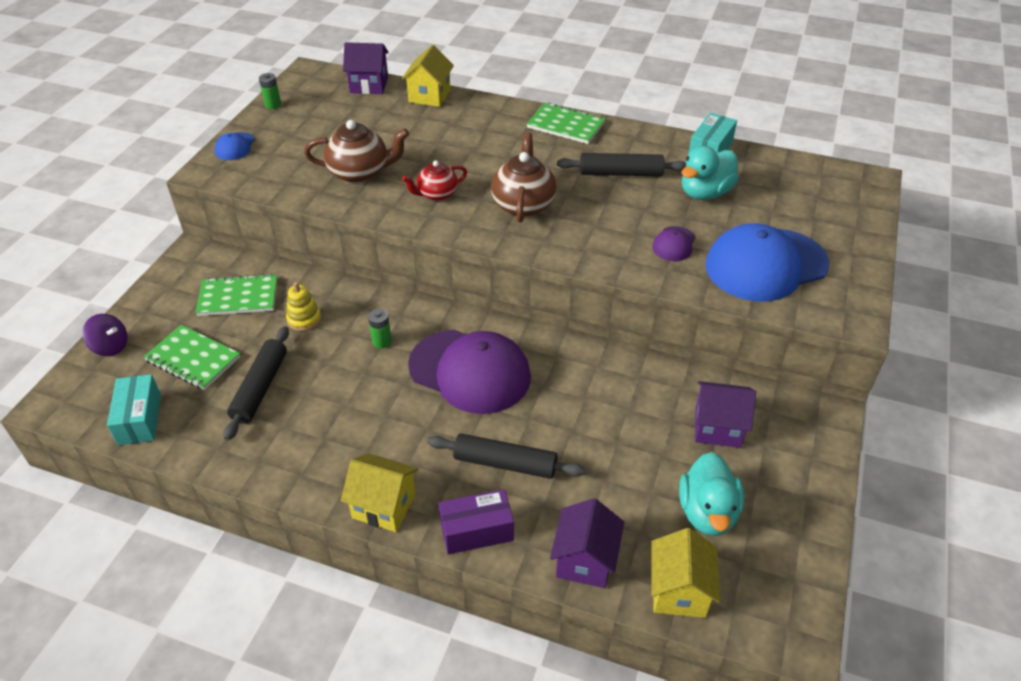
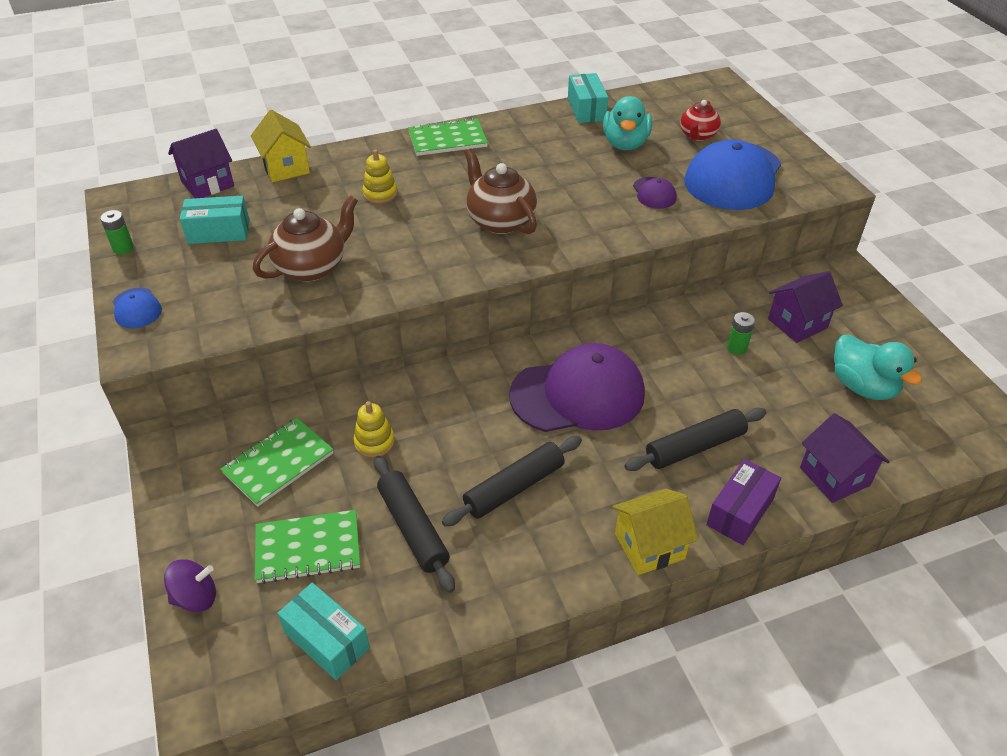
camera: 40 degrees left, 0 degrees up
(336, 121) = (219, 232): none -> turquoise box
(382, 341) = (473, 417): green battery -> green battery (736, 348)
(436, 194) = (413, 250): red teapot -> red teapot (697, 136)
(467, 143) = (380, 193): none -> yellow stacking toy
(620, 173) = (544, 158): black rolling pin -> black rolling pin (514, 488)
(679, 591) = (911, 452): yellow house -> none

